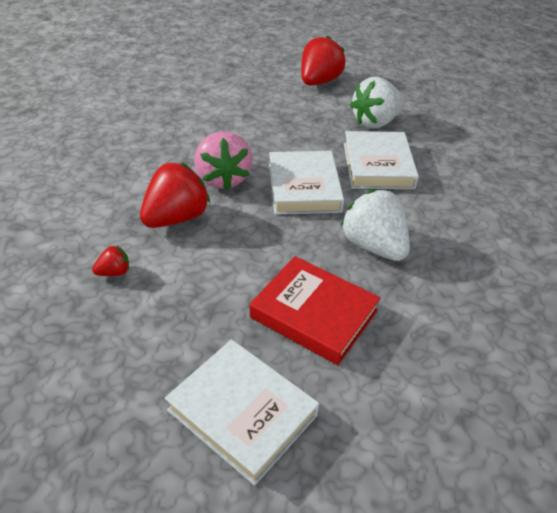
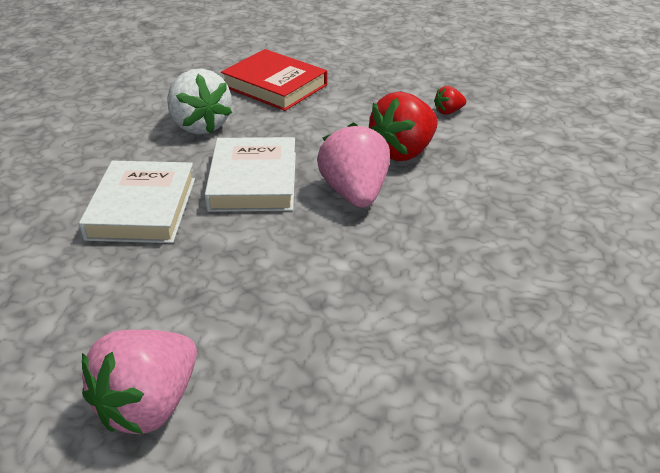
camera: 175 degrees left, 5 degrees down
(242, 412) = (333, 49): white book -> none
(319, 82) = (149, 404): red strawberry -> pink strawberry
(375, 122) = (96, 285): white strawberry -> none

